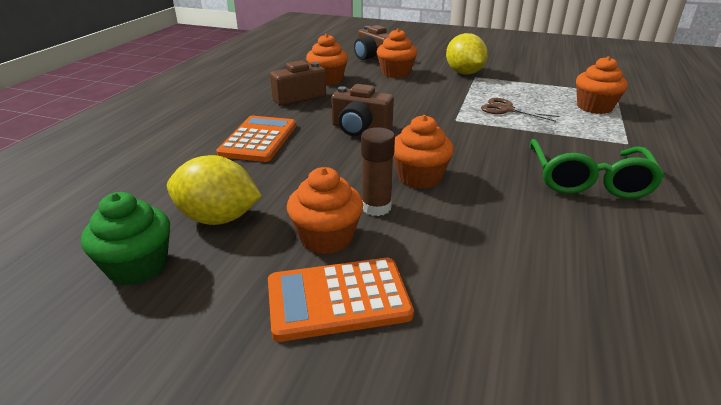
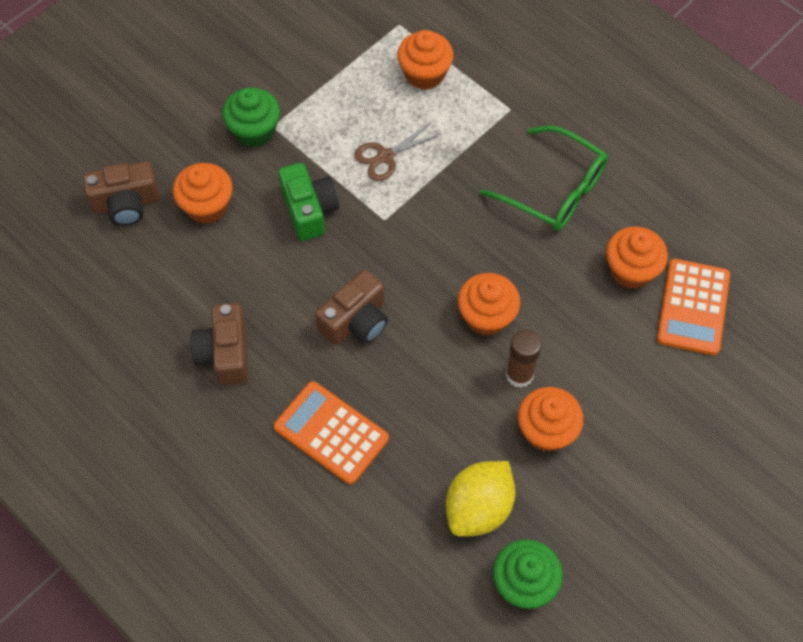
camera: 65 degrees left, 30 degrees up
(328, 79) = (182, 296): orange cupcake -> orange cupcake (631, 270)
(338, 299) = (622, 449): orange calculator -> orange calculator (693, 307)
(430, 97) = (309, 210): none -> green camera
(464, 73) = (254, 131): yellow lemon -> green cupcake

